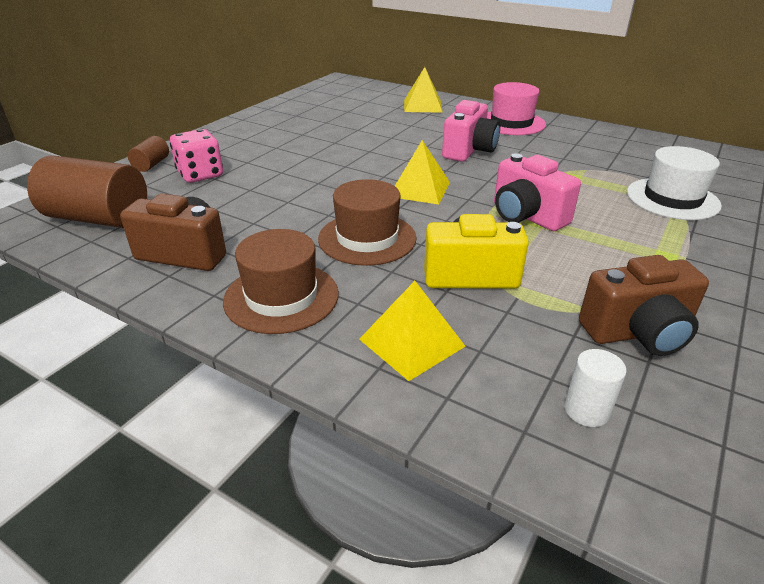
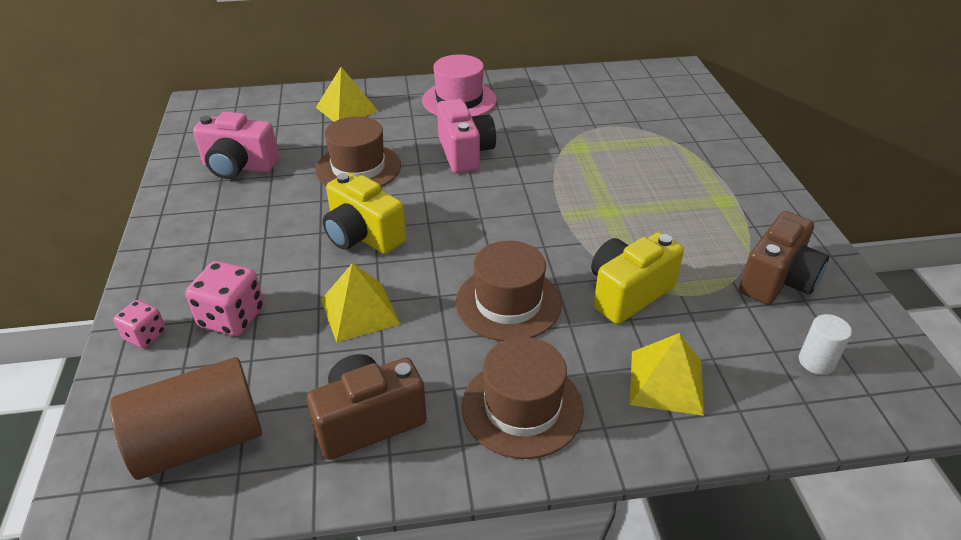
camera: 40 degrees left, 5 degrees up
(151, 164) = (145, 335): brown cylinder -> pink dice
(331, 167) = (363, 236): none -> yellow camera
(383, 135) = (358, 168): none -> brown hat
(419, 189) = (480, 222): yellow pyramid -> yellow pyramid (360, 311)
(526, 216) = (597, 209): pink camera -> pink camera (239, 167)
(672, 199) = (670, 139): white hat -> none

